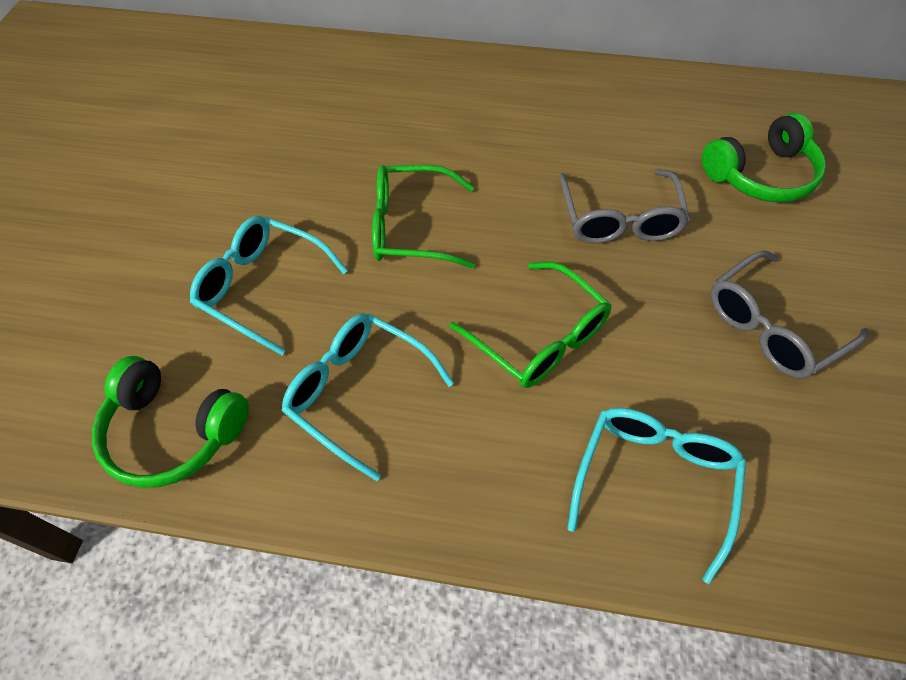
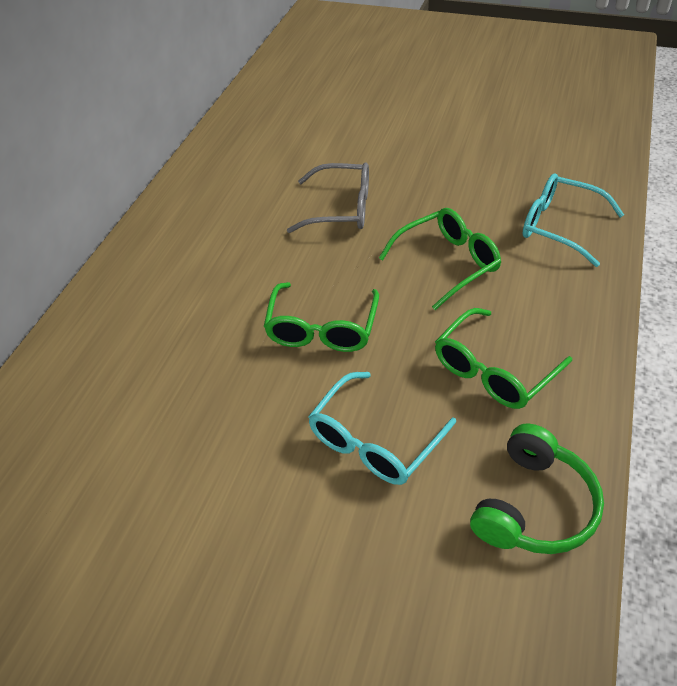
camera: 80 degrees left, 10 degrees down
(358, 392) = (493, 371): turquoise glasses -> green glasses
(761, 175) = (315, 138): green headphones -> none
(771, 327) = (447, 160): grey glasses -> none

